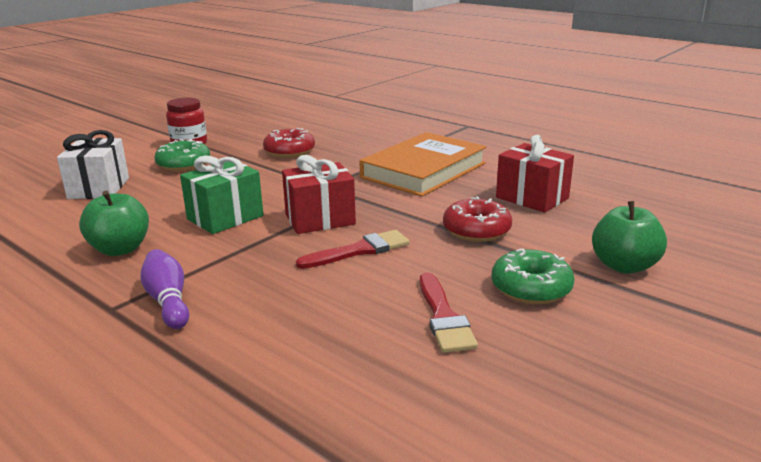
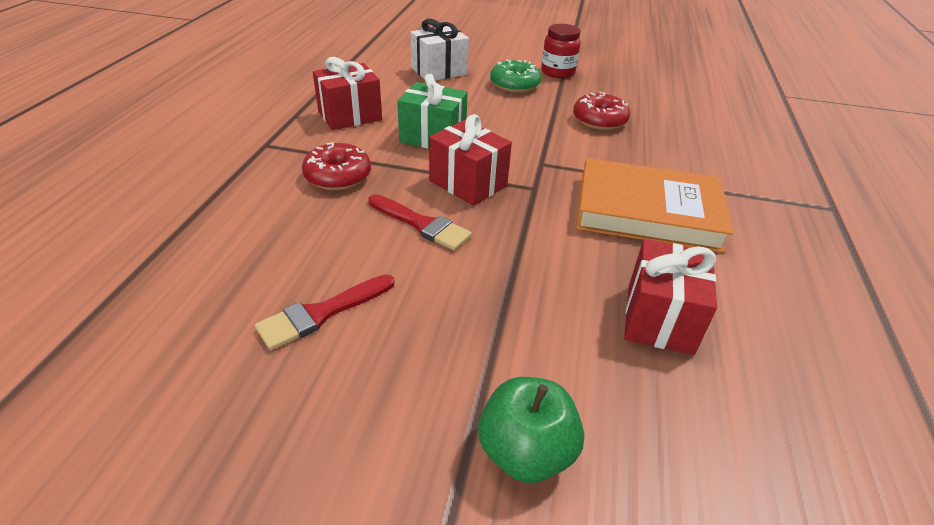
camera: 60 degrees right, 15 degrees up
(120, 249) = (350, 116): green apple -> red gift
(168, 301) = (285, 162): purple bowling pin -> none
(476, 230) = (524, 291): red donut -> red donut (338, 176)
(531, 288) = (413, 367): green donut -> none

